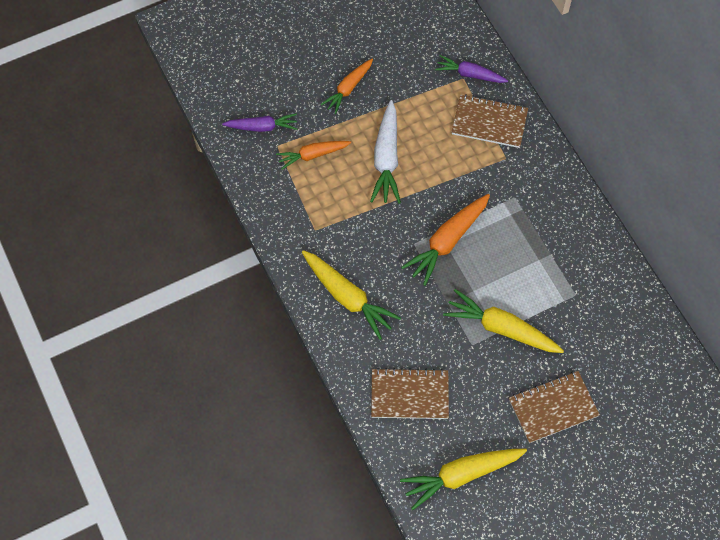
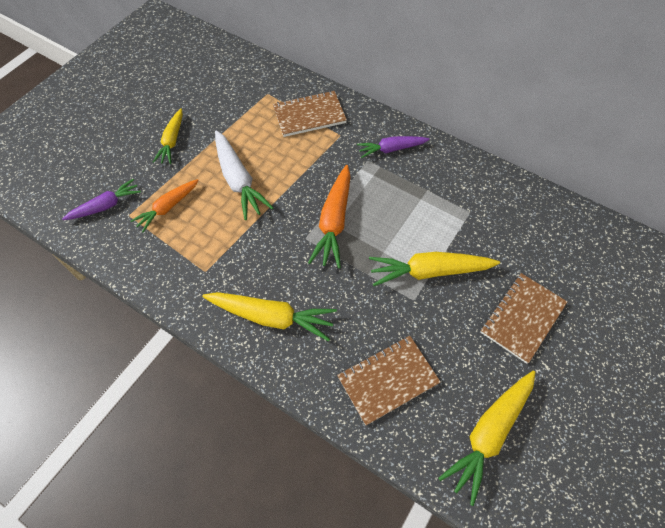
camera: 30 degrees left, 5 degrees down
(348, 89) = (172, 141): orange carrot -> yellow carrot
(470, 74) = (271, 88): purple carrot -> purple carrot (391, 149)

